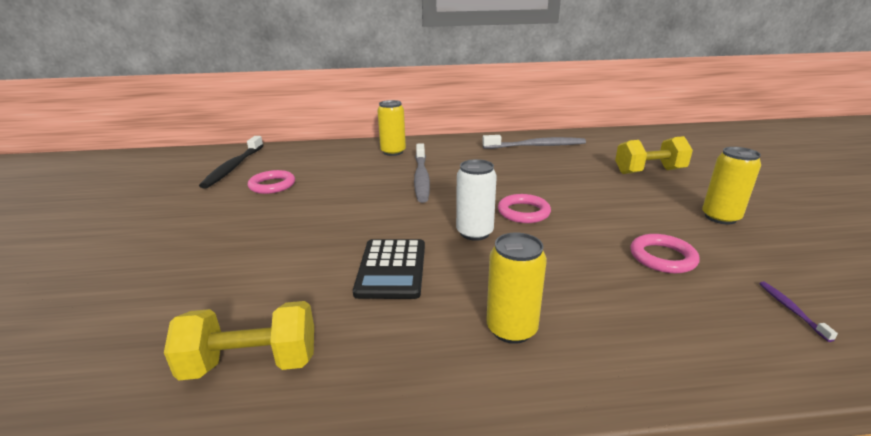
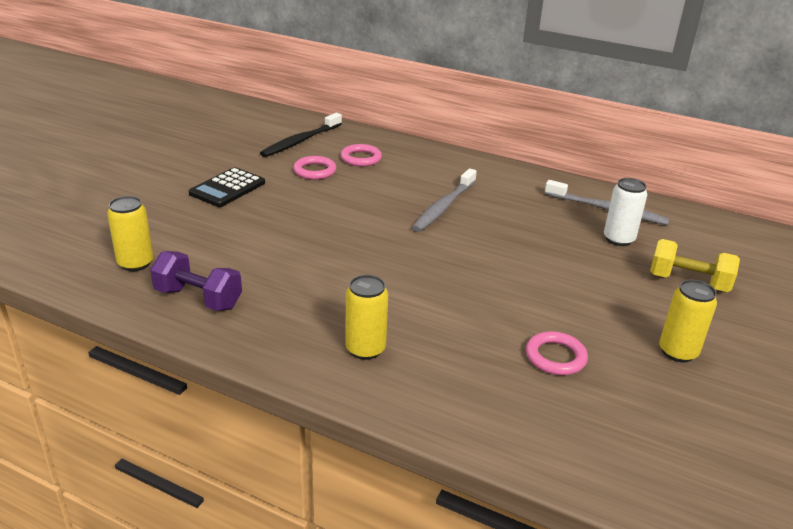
camera: 30 degrees right, 5 degrees up
(252, 363) = (198, 299): yellow dumbbell -> purple dumbbell
(391, 269) = (333, 276): black calculator -> black calculator (227, 188)
(393, 152) = (450, 169): yellow can -> yellow can (135, 263)
(474, 233) = (426, 274): white can -> white can (618, 239)
(523, 212) = (492, 273): pink ring -> pink ring (361, 158)
(791, 310) = (596, 435): purple toothbrush -> none

